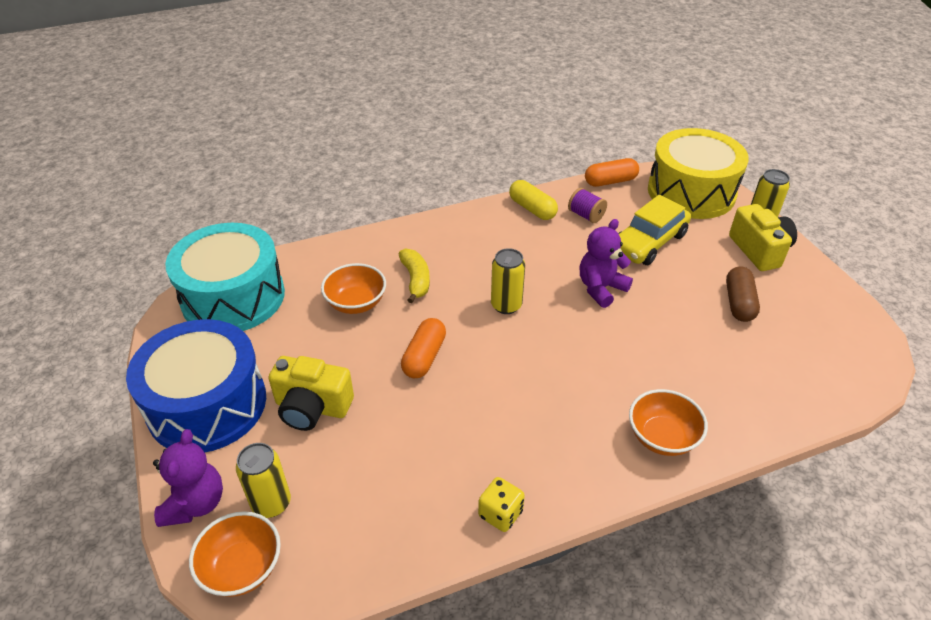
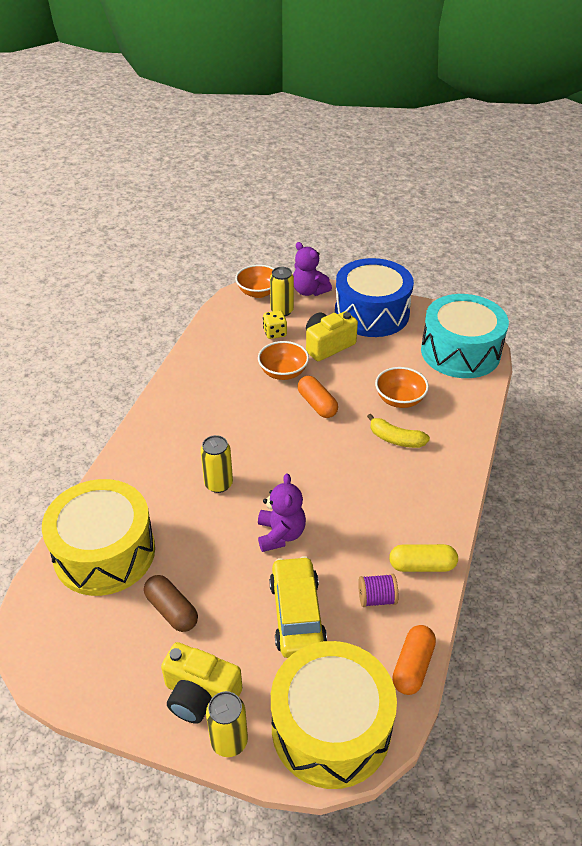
camera: 130 degrees right, 0 degrees up
(500, 514) = (183, 375): yellow dice -> yellow dice (275, 333)
(506, 305) = (321, 469): yellow can -> yellow can (218, 484)
(662, 437) = (140, 465): orange bowl -> orange bowl (283, 372)
(764, 381) = (104, 552): none -> yellow drum

